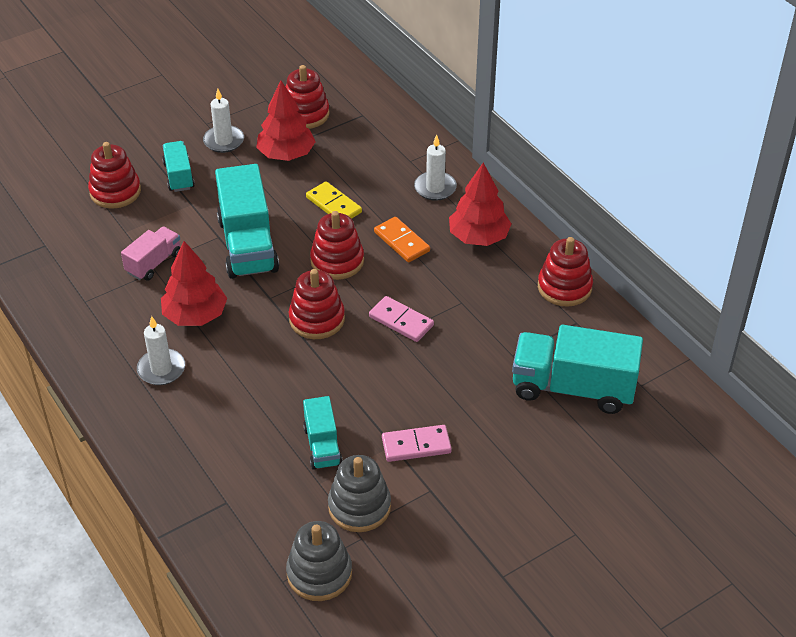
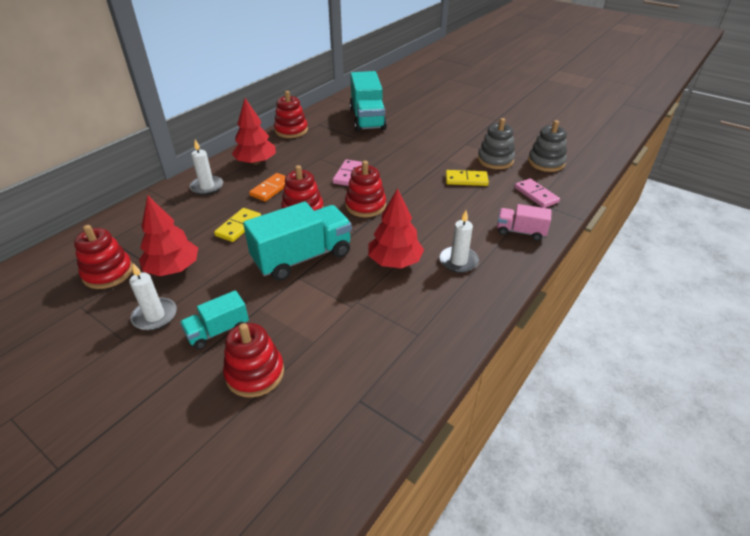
camera: 110 degrees left, 5 degrees down
(154, 263) = (348, 305): pink truck -> pink truck (520, 232)
(322, 446) = (466, 180): turquoise truck -> yellow domino
(416, 445) = (440, 152): pink domino -> pink domino (536, 195)

